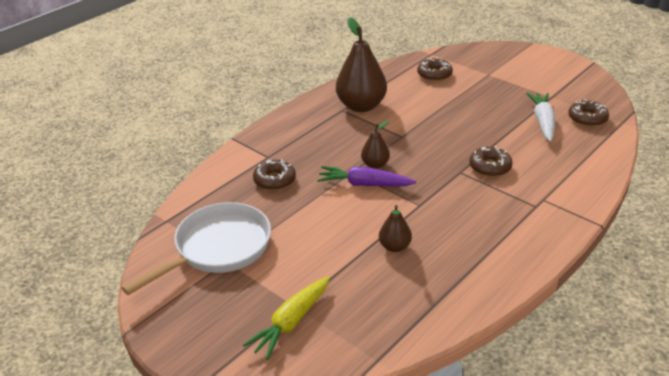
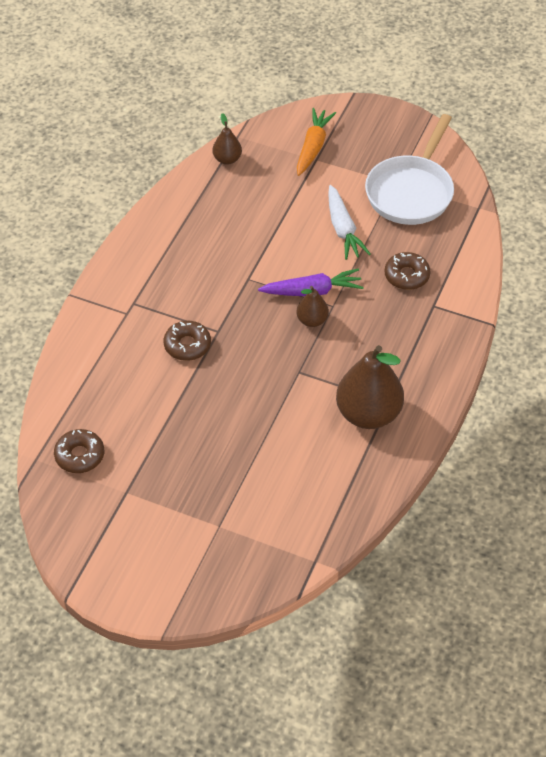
camera: 160 degrees right, 15 degrees up
(291, 322) = (313, 147): yellow carrot -> orange carrot
(394, 247) = (256, 228): brown pear -> brown pear (227, 159)
(434, 74) = (295, 506): brown donut -> none
(543, 122) = (135, 436): white carrot -> white carrot (343, 229)

